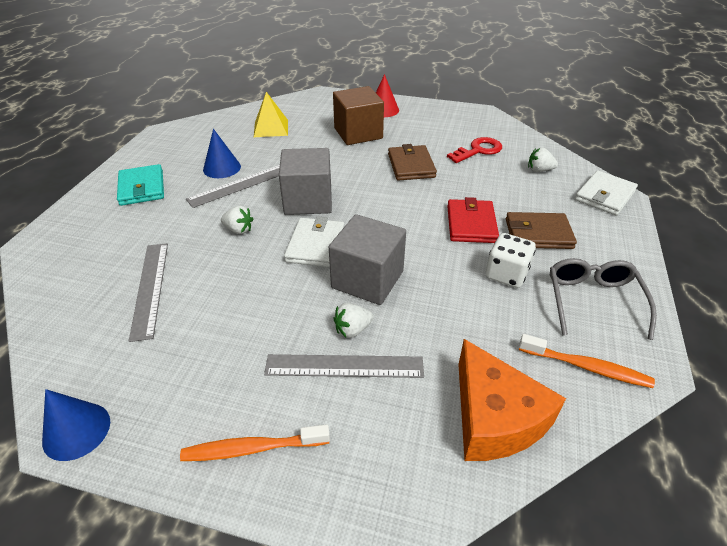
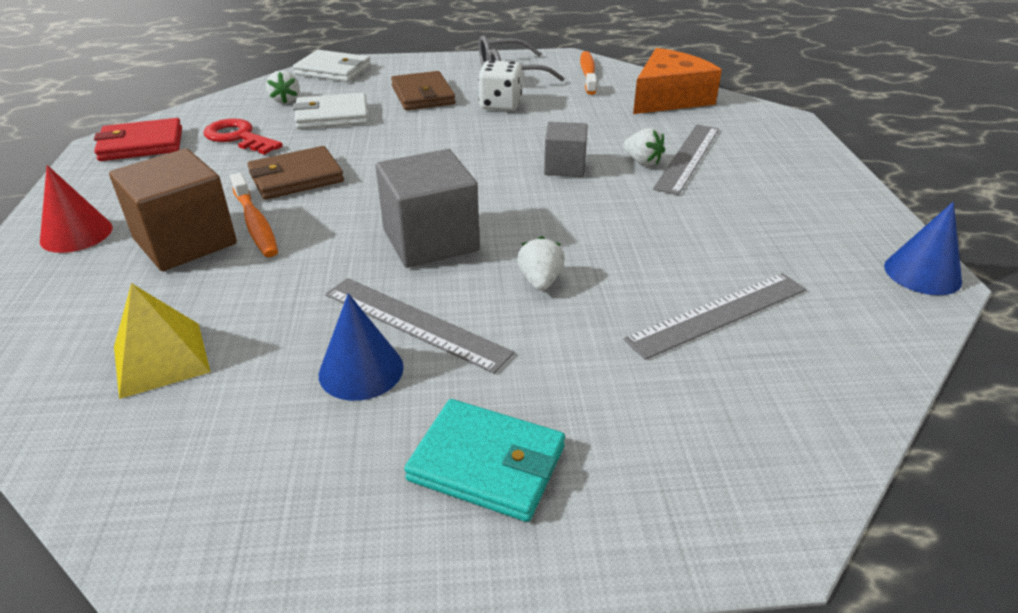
camera: 110 degrees left, 5 degrees down
(142, 188) = (487, 464): turquoise wallet -> turquoise wallet turned 60 degrees clockwise
(252, 448) = (810, 178): orange toothbrush -> orange toothbrush (255, 223)
(316, 245) = (529, 210): white wallet -> white wallet (332, 116)
(344, 366) = (688, 157): grey ruler -> grey ruler turned 45 degrees clockwise
(367, 279) = (564, 167): grey cube -> grey cube, size x0.60
(471, 224) = (424, 126): red wallet -> red wallet (141, 144)

